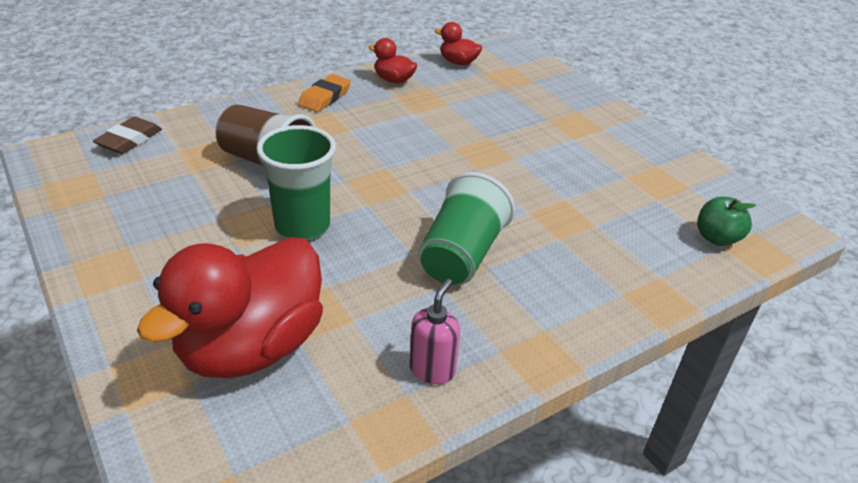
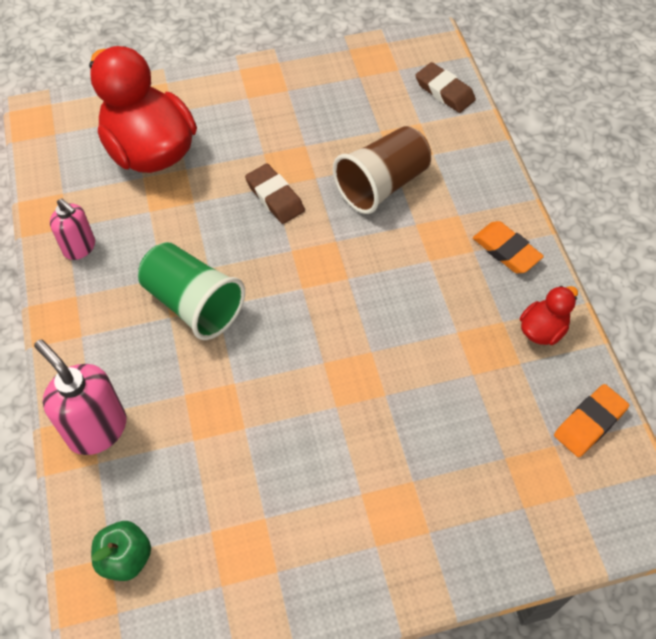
camera: 110 degrees right, 20 degrees up
(302, 226) = (275, 197): green cup -> brown eraser
(458, 62) = (589, 423): red duck -> orange eraser
(631, 286) = (97, 429): none -> pink soap dispenser

